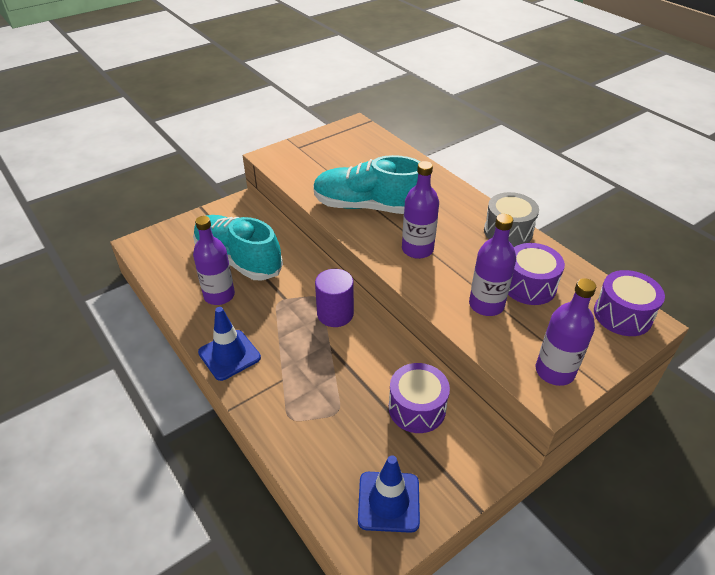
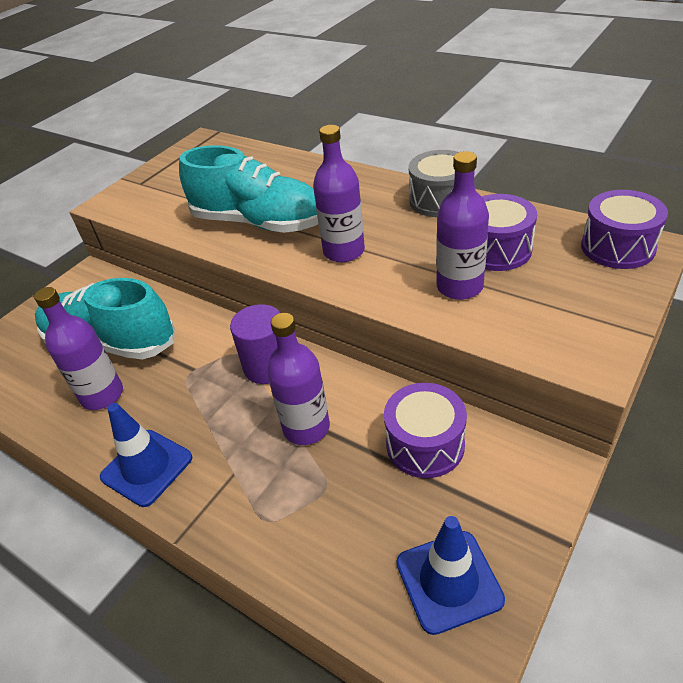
camera: 15 degrees left, 0 degrees up
(368, 206) = (259, 222): turquoise shoe -> turquoise shoe turned 150 degrees counterclockwise
(554, 371) = (582, 335): purple bottle -> purple bottle (306, 428)

